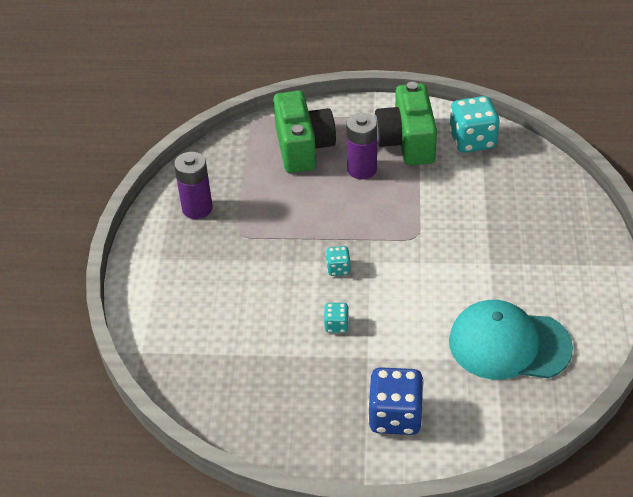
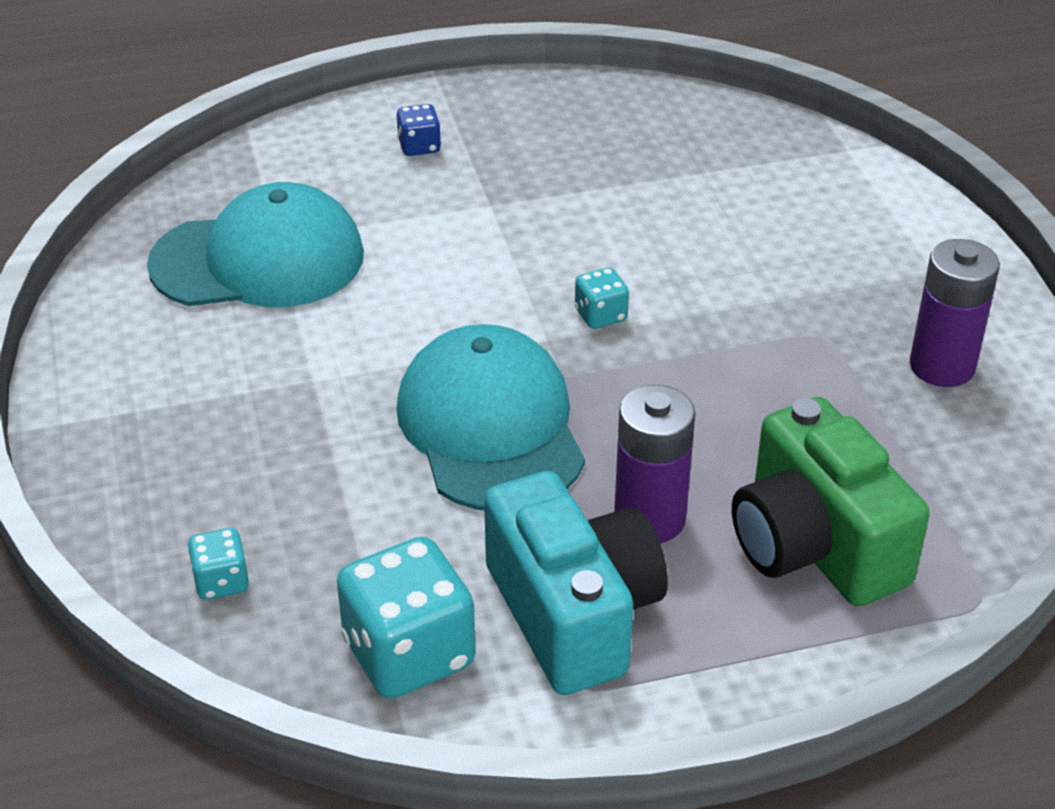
camera: 160 degrees right, 5 degrees down
(336, 325) = (560, 234): turquoise dice -> turquoise dice (221, 582)
(395, 416) = (419, 147): blue dice -> blue dice, size x0.49
(407, 142) = (573, 614): green camera -> turquoise camera
(413, 221) = (491, 427): none -> turquoise cap

